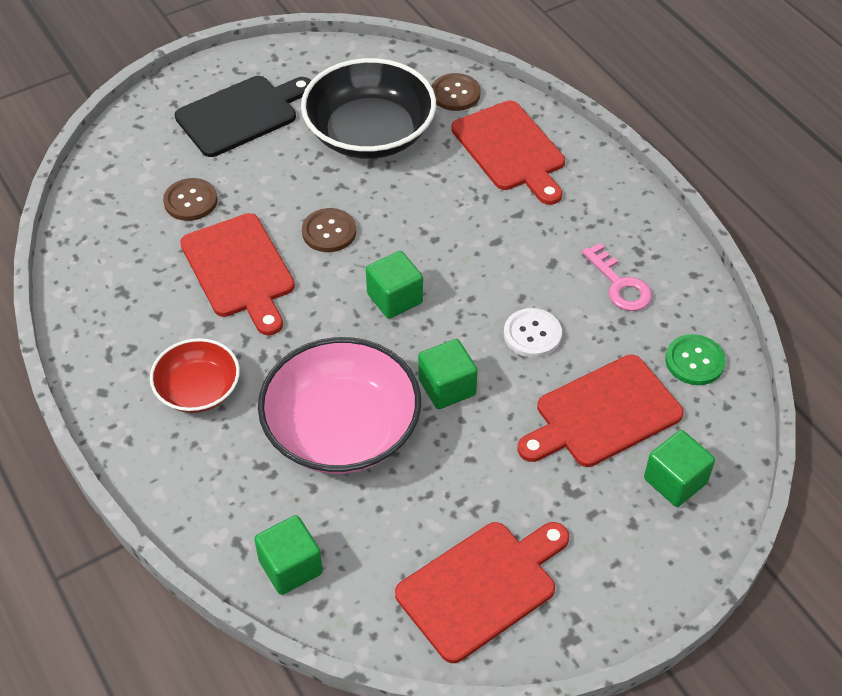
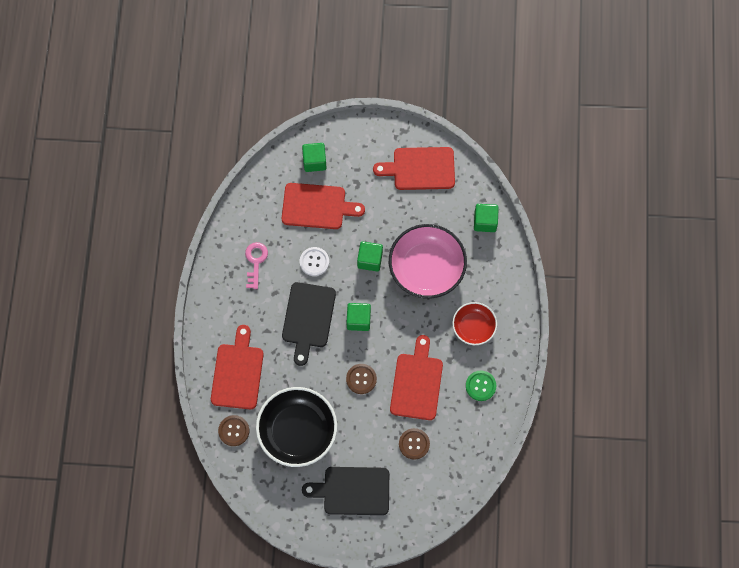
camera: 145 degrees left, 20 degrees up
(472, 259) = (308, 318): none -> black cutting board
(694, 361) = (259, 205): green button -> green button (480, 386)

